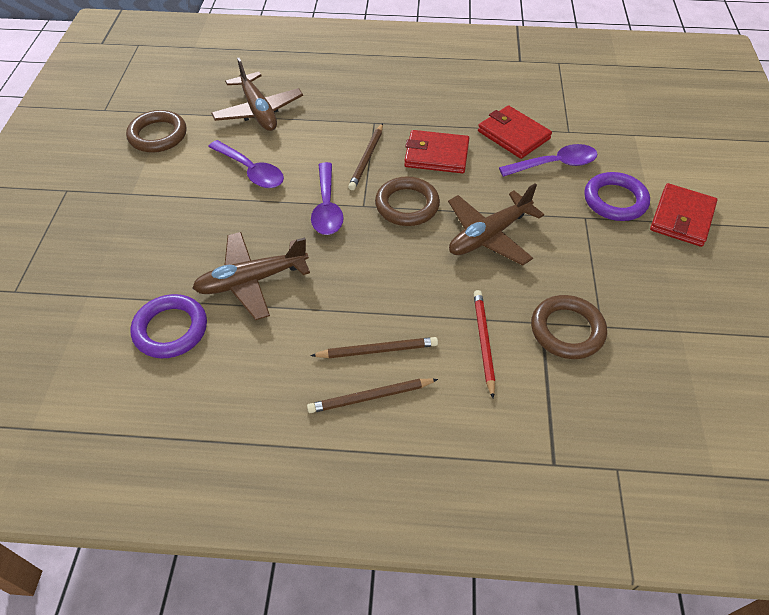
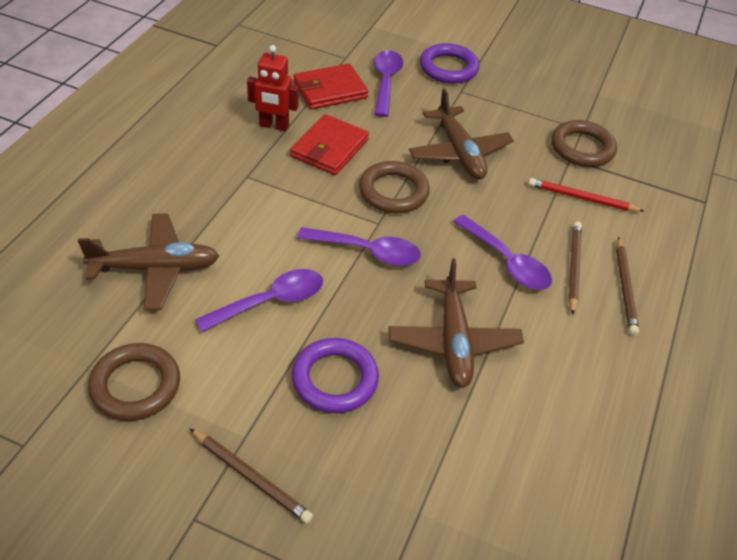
camera: 75 degrees left, 5 degrees down
(170, 329) = (502, 430): purple ring -> purple ring (335, 379)
(360, 298) = (507, 262): none -> purple spoon
(367, 158) = (305, 199): brown pencil -> brown pencil (251, 477)
(442, 118) = (274, 126): none -> red robot
(681, 218) = (483, 44): red wallet -> none

